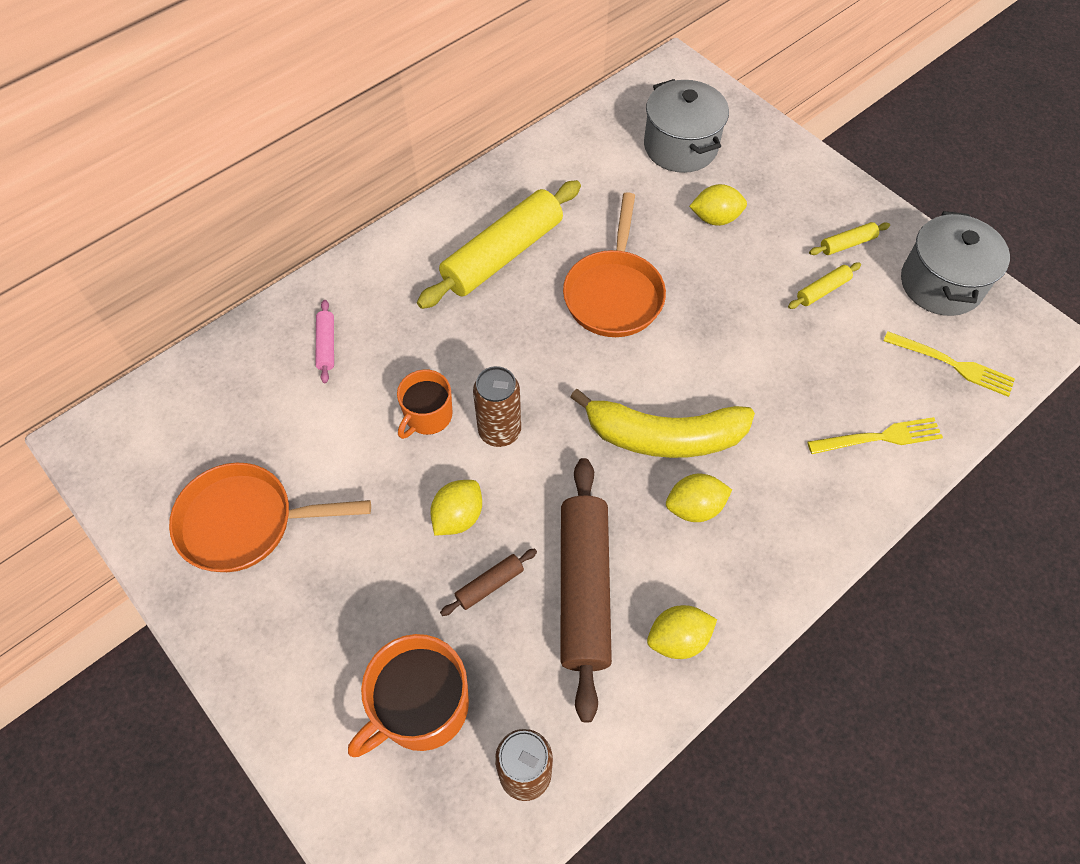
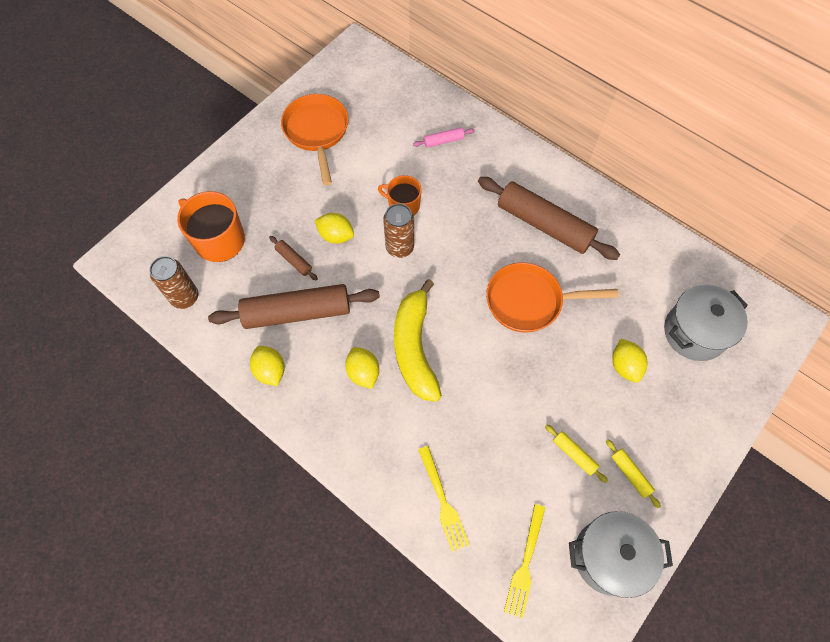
camera: 80 degrees right, 5 degrees up
(503, 255) = (544, 225): yellow rolling pin -> brown rolling pin

